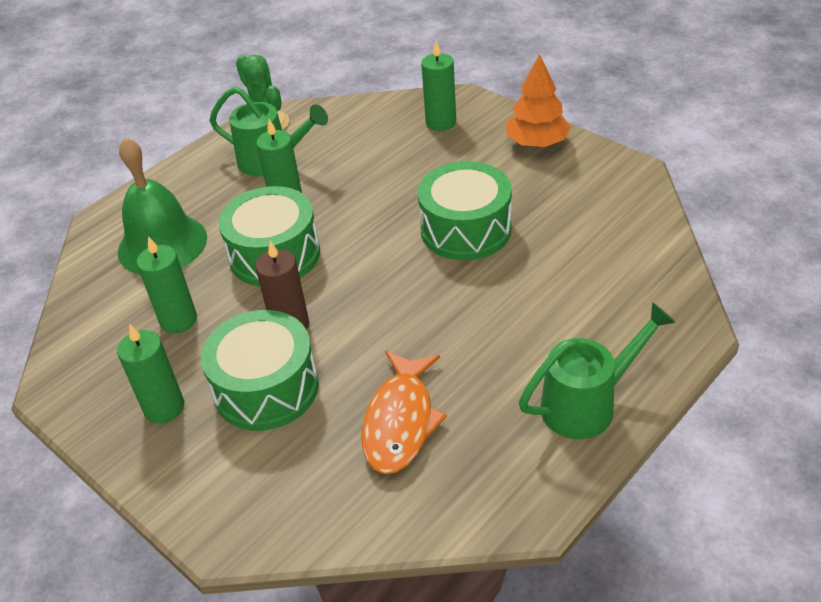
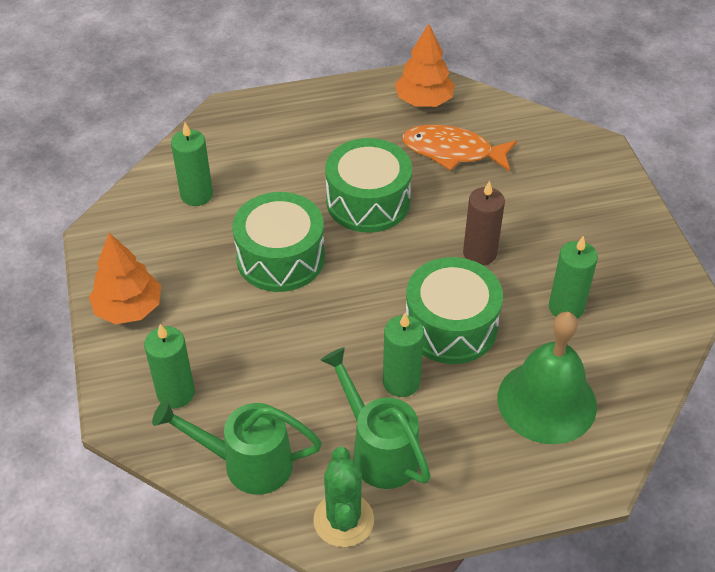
camera: 150 degrees left, 5 degrees up
(164, 408) = (606, 241): green candle -> green candle (196, 195)
(266, 388) = (526, 216): green drum -> green drum (368, 201)
(400, 421) = (452, 151): orange fish -> orange fish turned 120 degrees counterclockwise
(493, 475) = (424, 101): none -> orange tree
(587, 404) = (336, 105): green watering can -> green watering can (247, 463)

